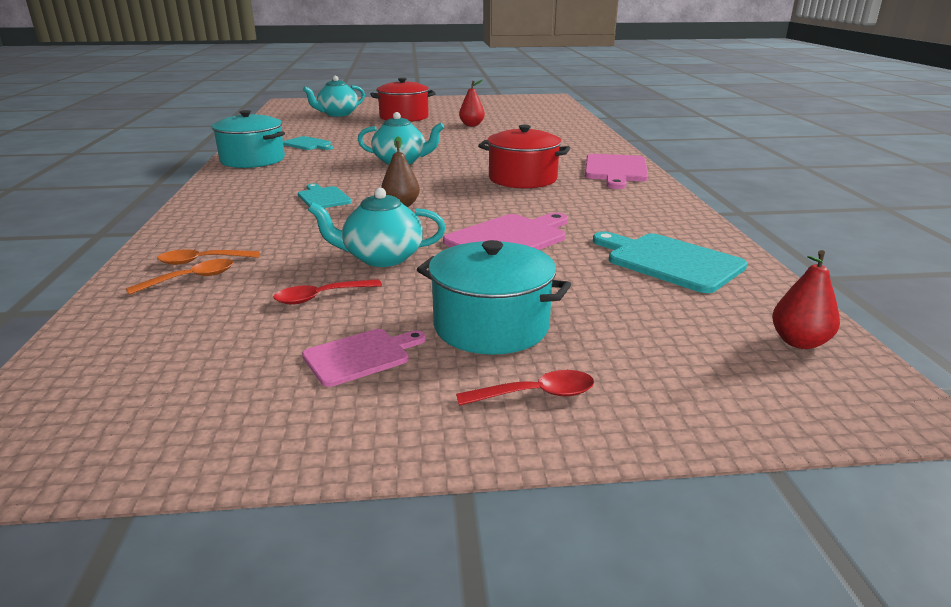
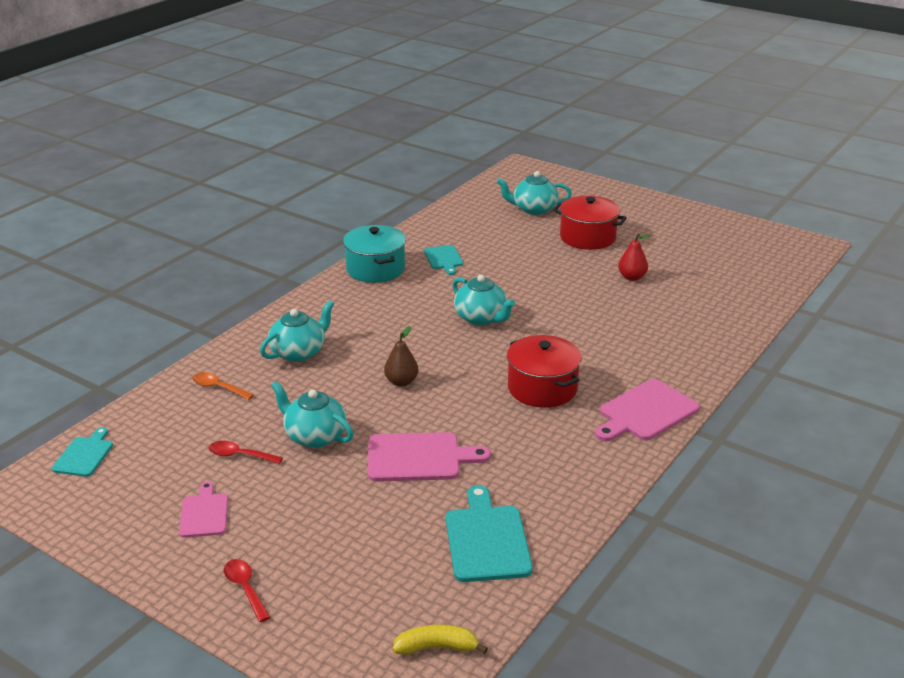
camera: 40 degrees right, 5 degrees up
(191, 279) = (197, 402): orange spoon -> none
(260, 216) = (299, 352): none -> turquoise teapot
(323, 197) = (362, 347): turquoise cutting board -> turquoise cutting board (84, 455)
(361, 356) = (204, 513): pink cutting board -> pink cutting board turned 105 degrees counterclockwise
(491, 326) = (292, 530): turquoise pot -> none
(536, 394) = (245, 588): red spoon -> red spoon turned 150 degrees counterclockwise
(799, 342) = (437, 647): red pear -> yellow banana

